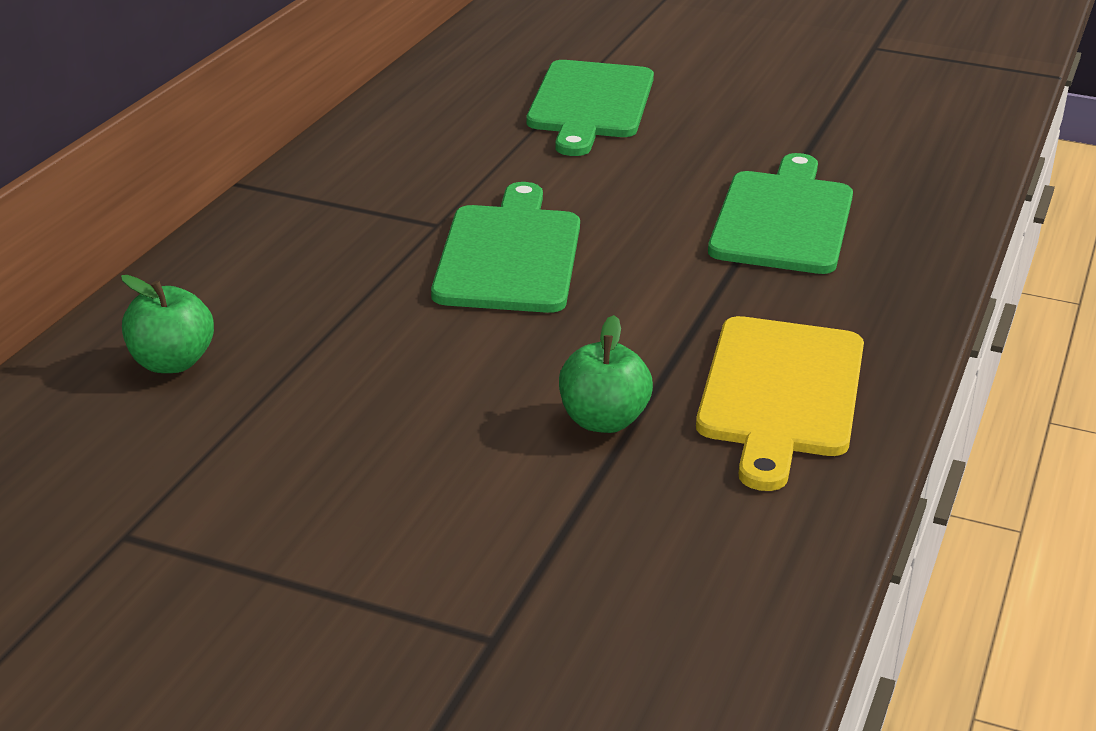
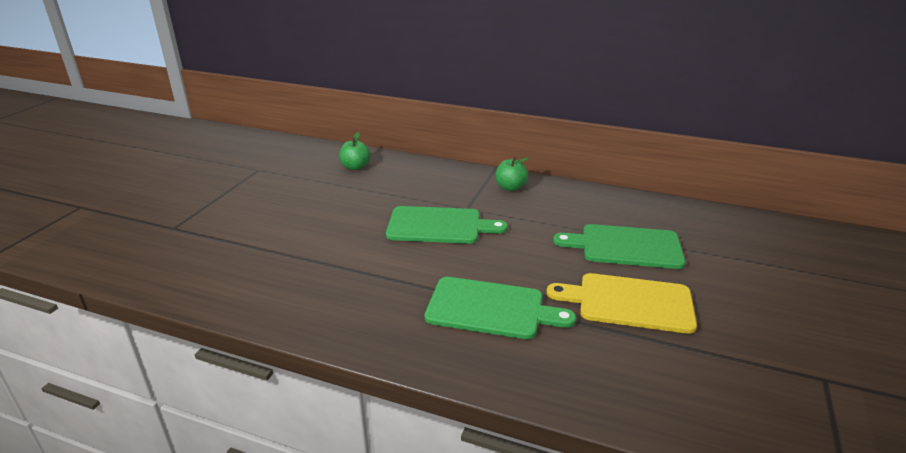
camera: 90 degrees right, 0 degrees up
(603, 421) = (294, 248): green apple -> green apple (510, 187)
(780, 393) = (304, 295): yellow cutting board -> yellow cutting board (629, 302)

